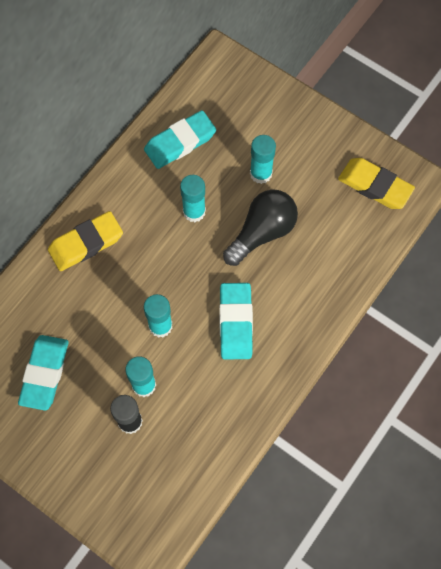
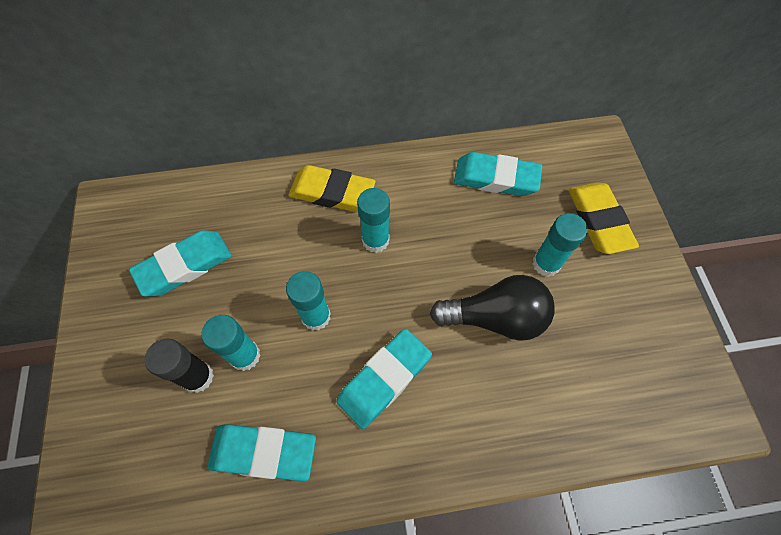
camera: 45 degrees right, 5 degrees down
(194, 212) = (449, 244): turquoise glue stick -> turquoise glue stick (375, 240)
(211, 420) = (264, 453): none -> turquoise eraser
(375, 186) = (660, 376): yellow eraser -> yellow eraser (598, 221)

